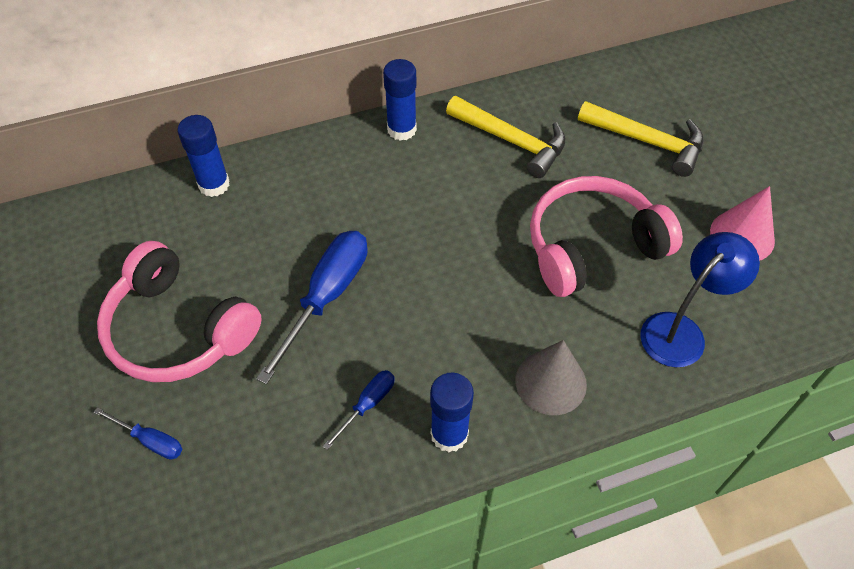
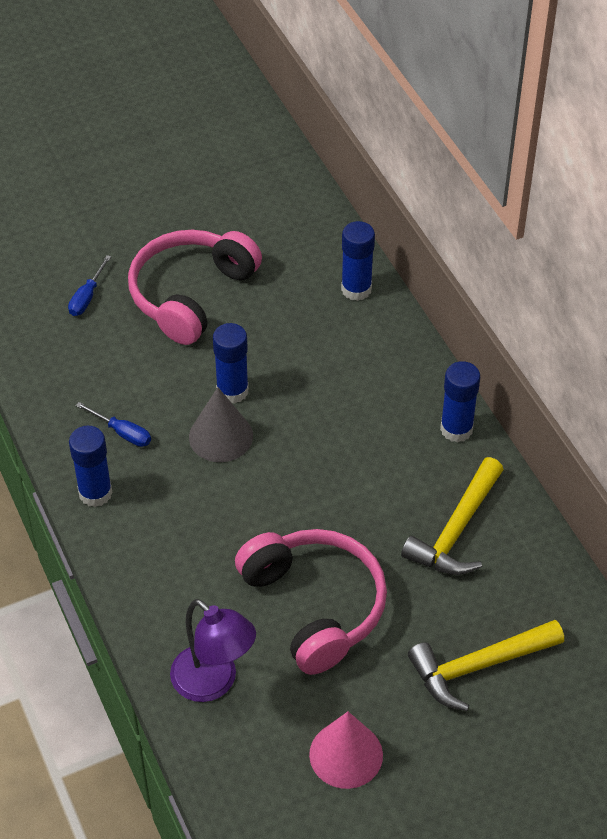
camera: 85 degrees right, 5 degrees down
(326, 297) = (232, 391): blue screwdriver -> blue glue stick
(551, 382) = (150, 569): grey cone -> grey cone (221, 436)
(647, 142) = (479, 666): yellow hammer -> yellow hammer turned 45 degrees clockwise
(681, 331) = (213, 683): blue lamp -> purple lamp

